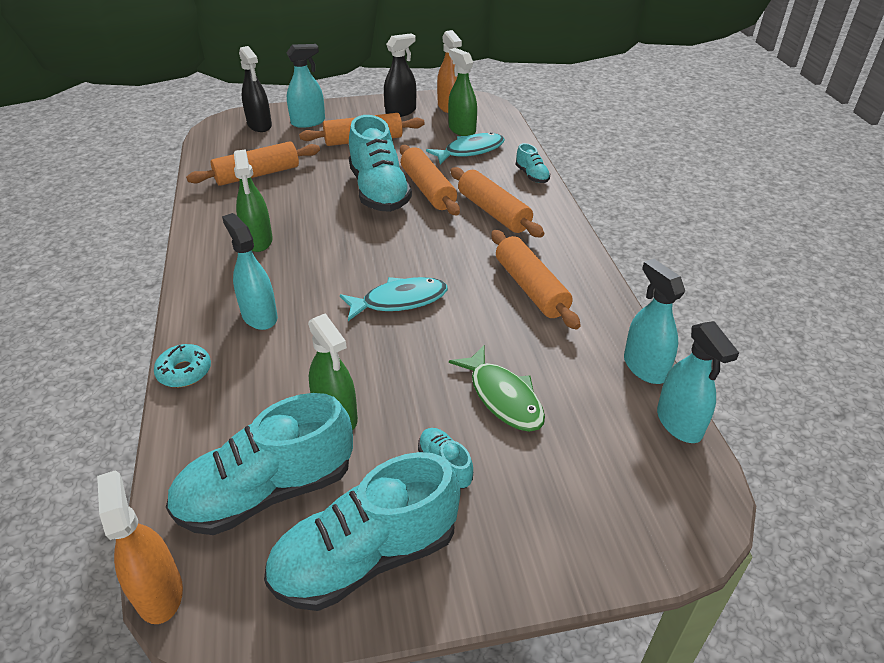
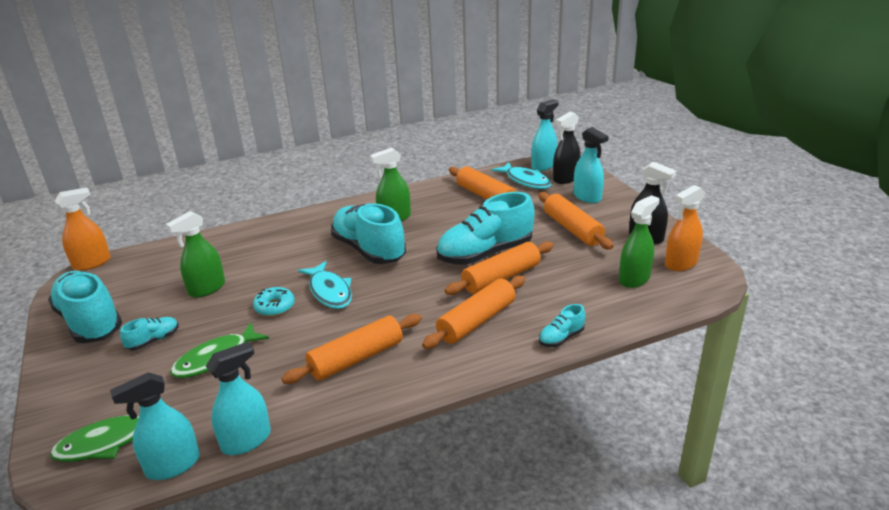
camera: 80 degrees right, 10 degrees down
(184, 371) = (251, 228): turquoise donut -> turquoise donut (275, 307)
(259, 316) = (306, 239): turquoise spray bottle -> turquoise spray bottle (543, 165)
(267, 492) = (148, 278): turquoise shoe -> turquoise shoe (369, 250)
(470, 151) = (590, 291): turquoise fish -> turquoise fish (525, 181)
(641, 487) = (109, 442): none -> green fish

